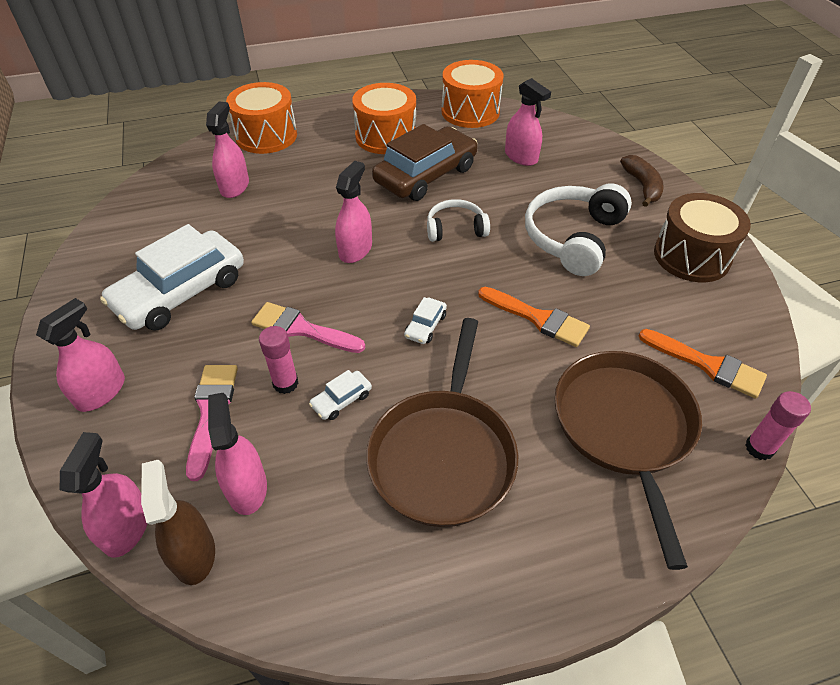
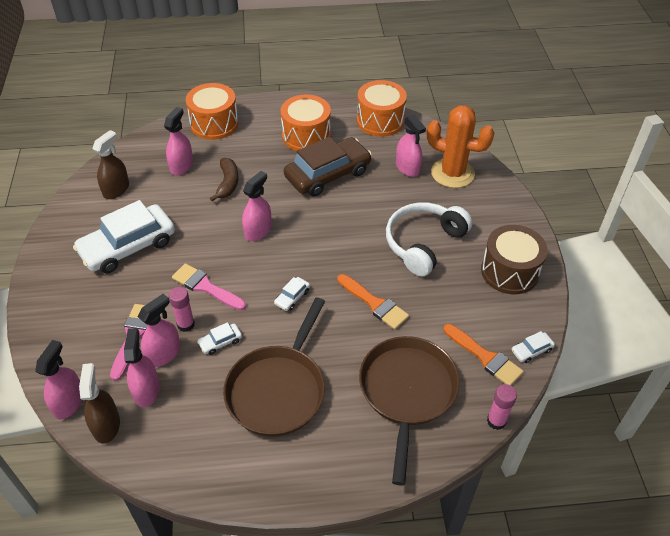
camera: 10 degrees right, 0 degrees up
(101, 392) = (64, 312): pink spray bottle -> pink spray bottle (163, 354)
(151, 224) = (116, 189): none -> brown spray bottle
(455, 228) = (337, 224): white headphones -> none
(577, 156) = (452, 173): none -> orange cactus
(642, 186) = (495, 207): brown banana -> brown banana (228, 183)
(762, 347) = (531, 350): none -> white car

